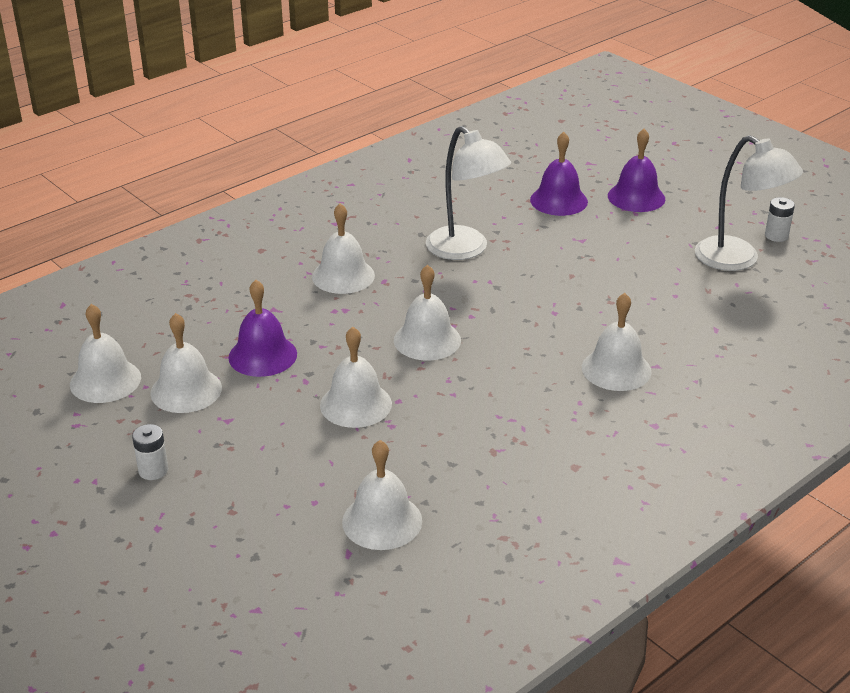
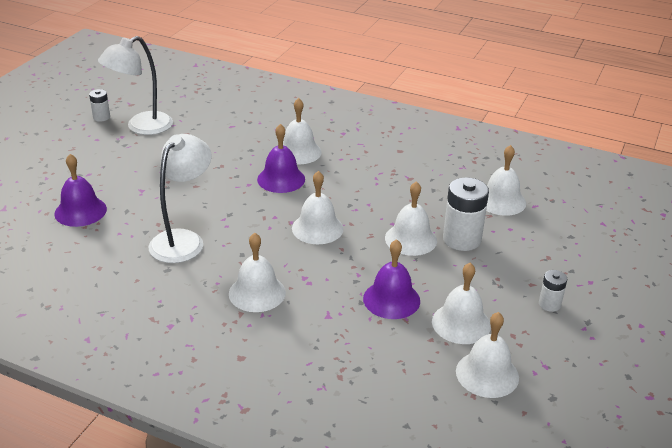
camera: 115 degrees left, 0 degrees up
(324, 447) = (462, 239): none -> white battery
(636, 197) = (62, 177): purple bell -> purple bell (281, 179)
(738, 260) = (141, 127): white lamp -> white lamp turned 150 degrees counterclockwise

